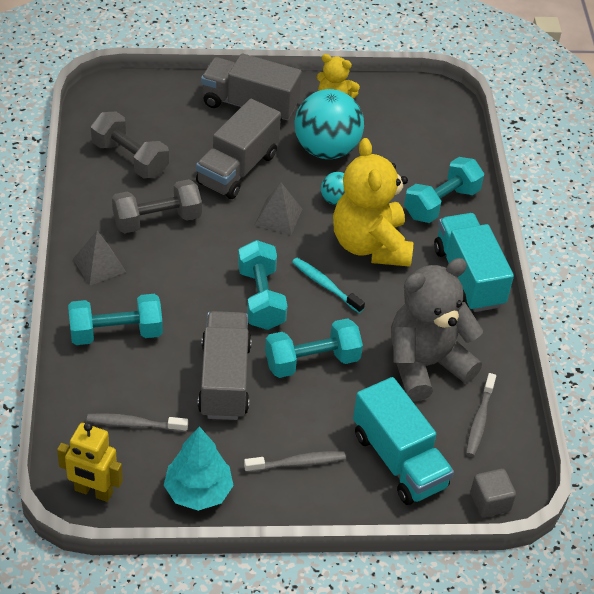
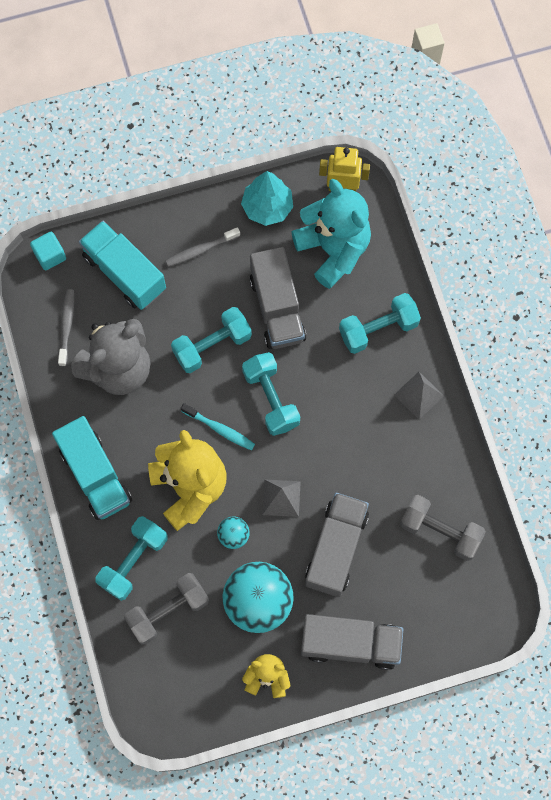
camera: 170 degrees right, 25 degrees up
(134, 424) = (333, 250): grey toothbrush -> turquoise teddy bear
(157, 220) = (388, 461): grey dumbbell -> grey dumbbell (168, 611)
(490, 502) = (50, 256): grey cube -> turquoise cube

